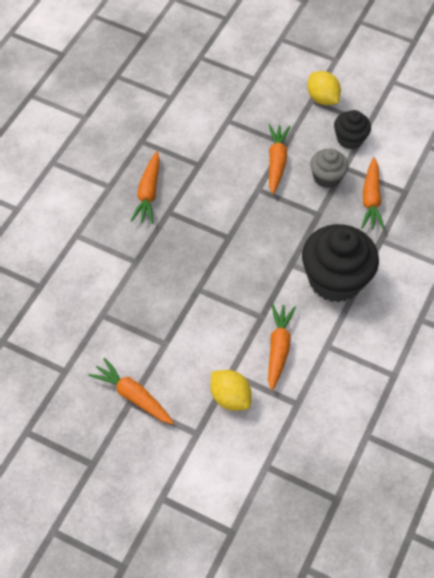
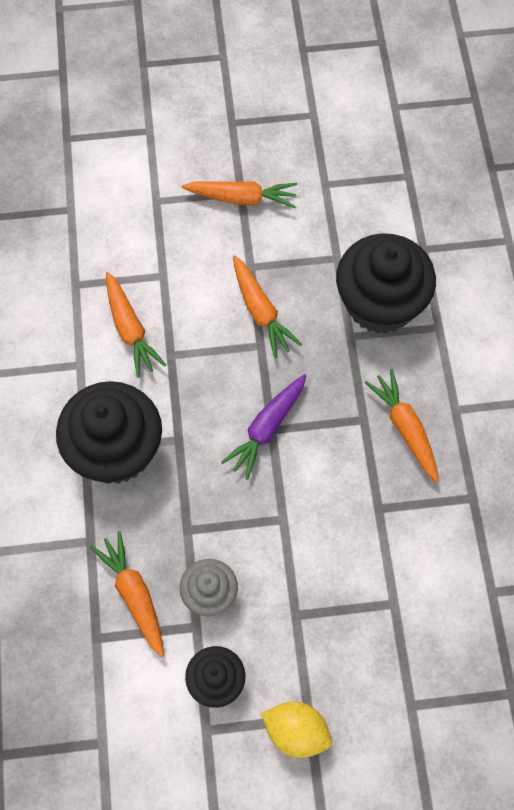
camera: 150 degrees right, 10 degrees up
(100, 269) = (380, 303): none -> black cupcake
(230, 398) = (147, 250): yellow lemon -> none
(231, 239) = (267, 428): none -> purple carrot
(276, 162) = (287, 575): orange carrot -> orange carrot (261, 311)

